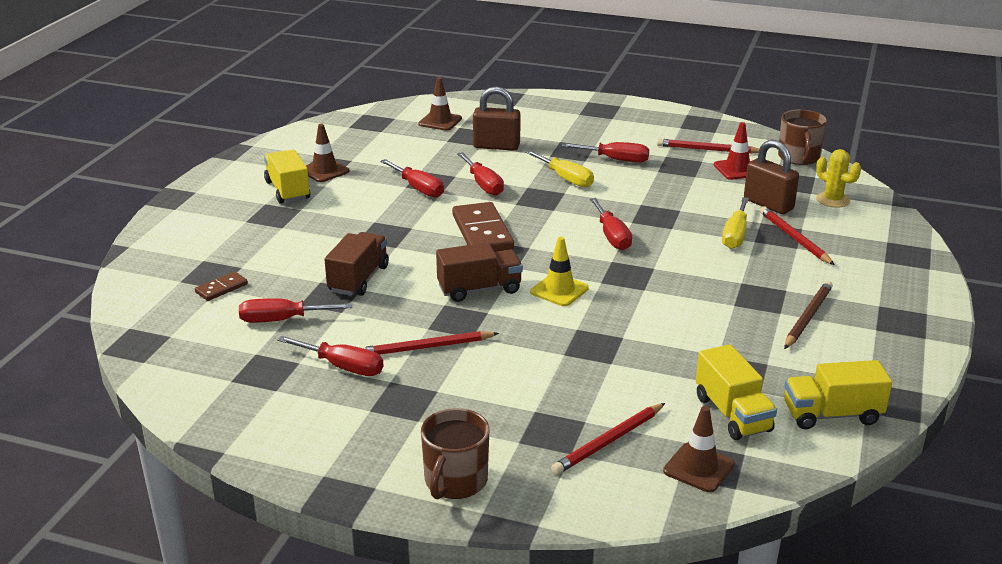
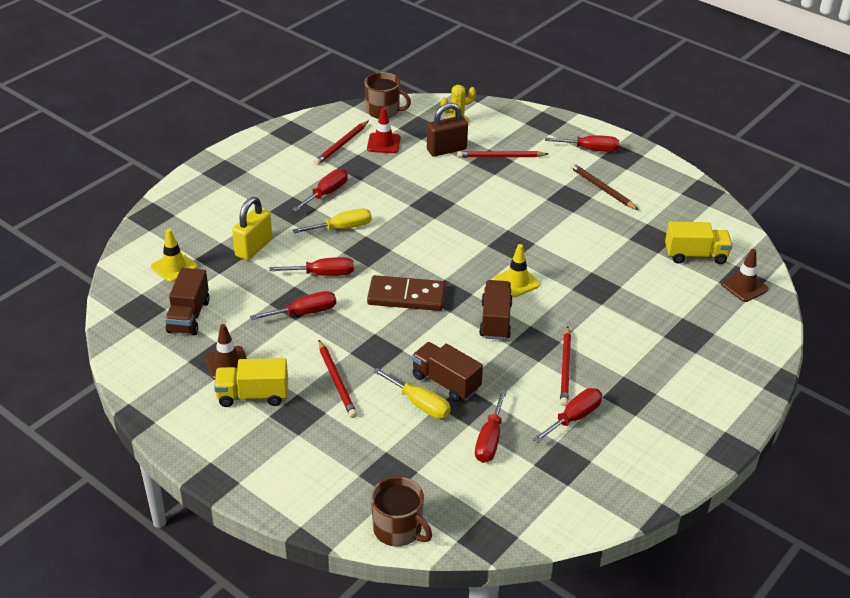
camera: 70 degrees left, 10 degrees up
(221, 288) = (418, 470): brown domino -> none
(377, 142) = (188, 316): none -> brown truck
(440, 121) = (174, 267): brown traffic cone -> yellow traffic cone
(455, 481) = (729, 392): brown mug -> brown mug (398, 529)
(496, 146) = (253, 248): brown padlock -> yellow padlock
(609, 441) = (707, 314): red pencil -> red pencil (337, 381)
(612, 236) = (451, 234): red screwdriver -> red screwdriver (590, 149)
(735, 235) = (482, 179): yellow screwdriver -> yellow screwdriver (420, 404)
(832, 415) = (708, 219): yellow truck -> none

